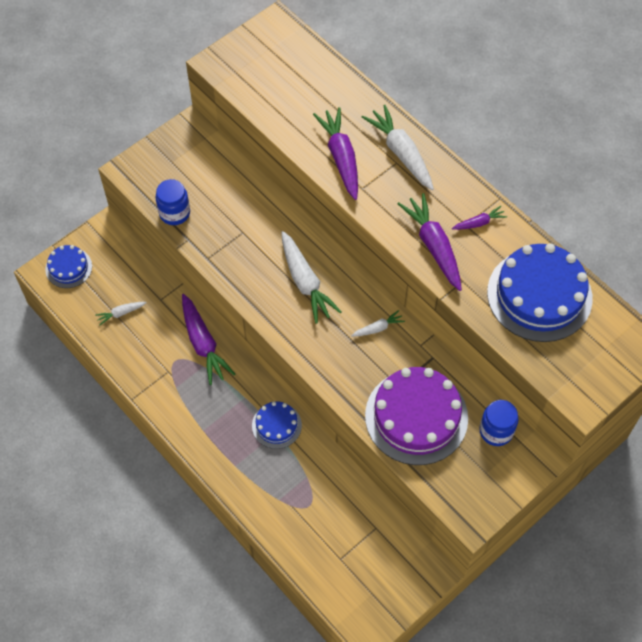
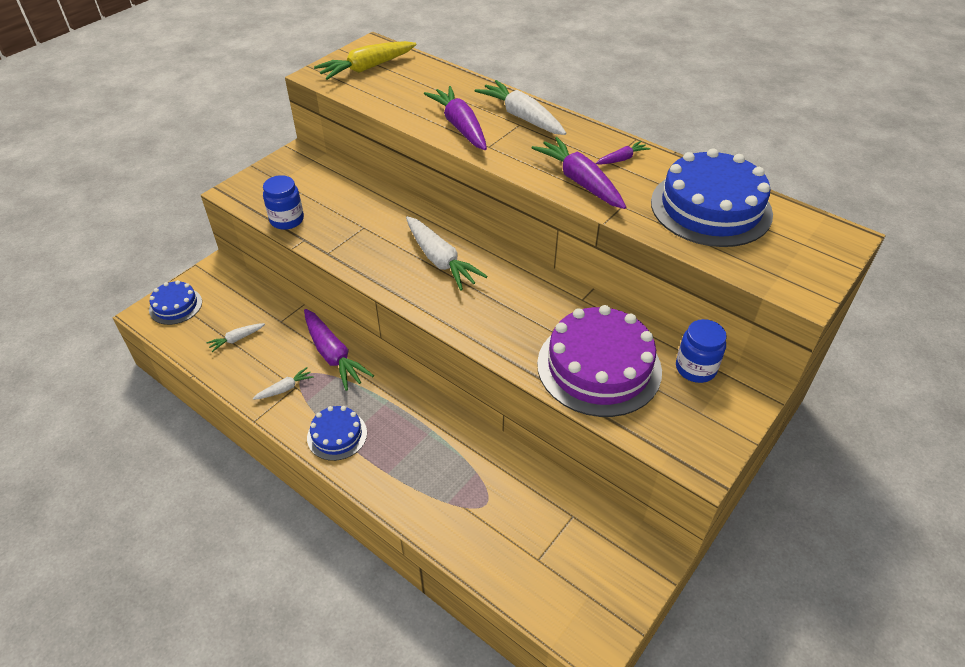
camera: 10 degrees left, 15 degrees down
(265, 60) = (367, 68): none -> yellow carrot
(276, 425) = (430, 423): blue cake -> blue cake (337, 435)
(378, 328) = (531, 290): white carrot -> white carrot (285, 388)

